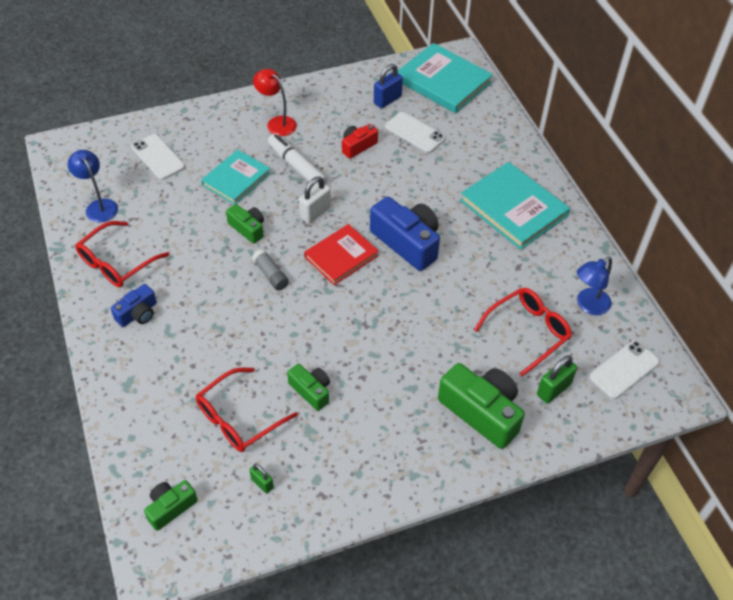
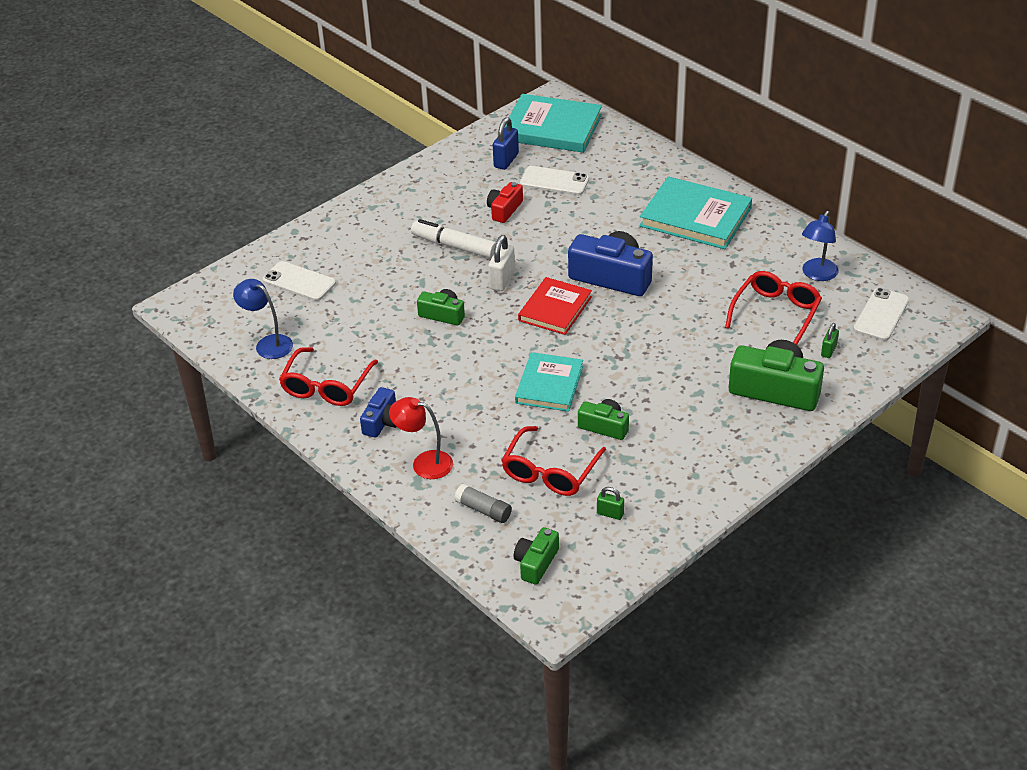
camera: 20 degrees left, 10 degrees down
(236, 179) = (398, 276): turquoise book -> turquoise book (549, 385)
(270, 275) = (495, 346): grey glue stick -> grey glue stick (483, 510)
(277, 123) = (404, 214): red lamp -> red lamp (424, 463)
(553, 389) = (828, 350): green padlock -> green padlock, size x0.61

